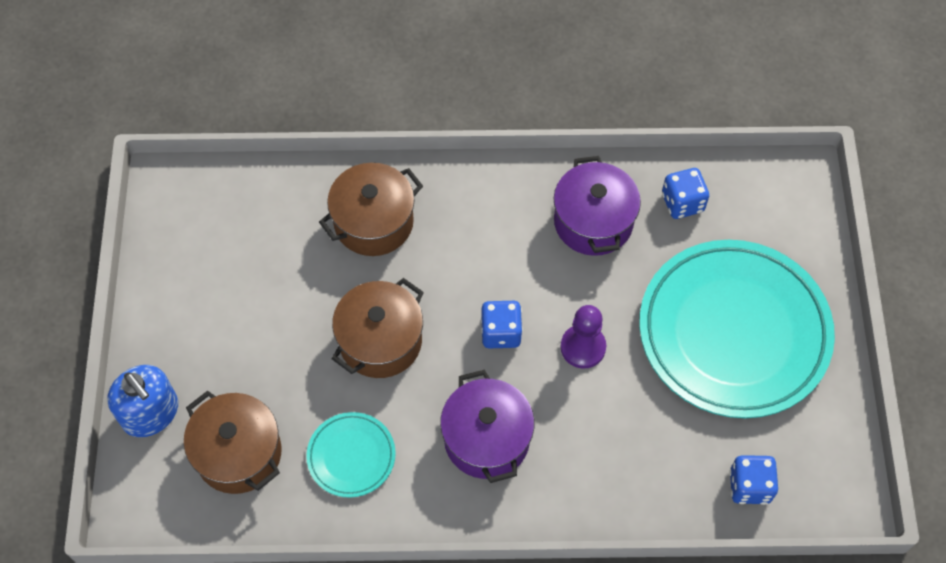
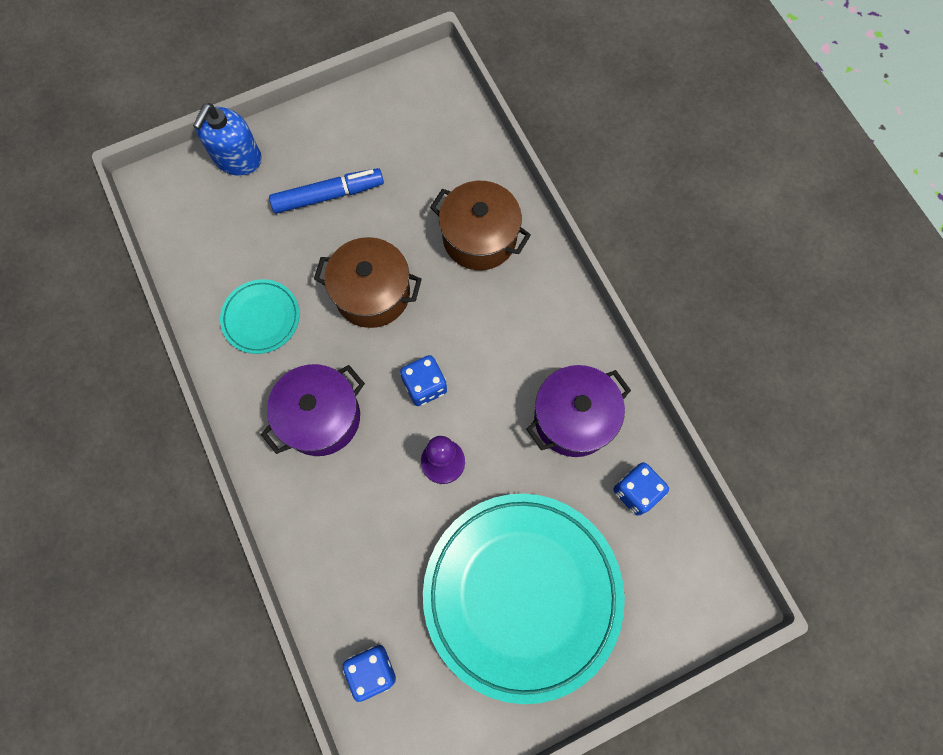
camera: 65 degrees right, 10 degrees up
(238, 453) = (230, 235): brown pot -> none
(248, 340) = (328, 195): none -> blue marker

